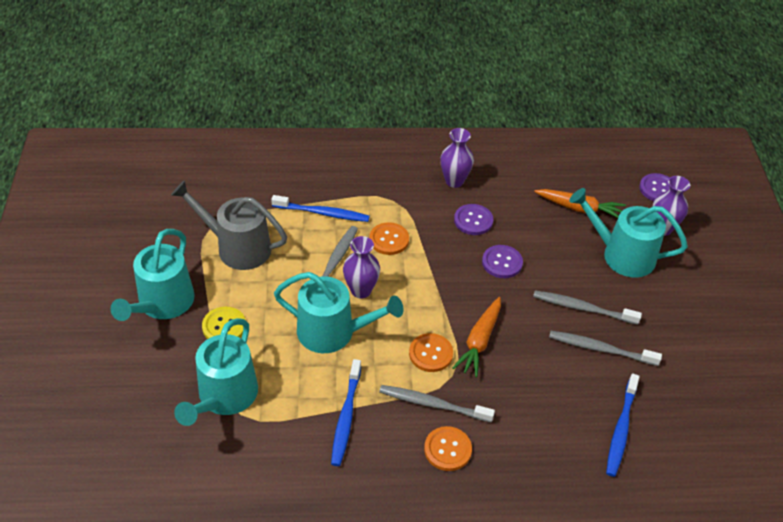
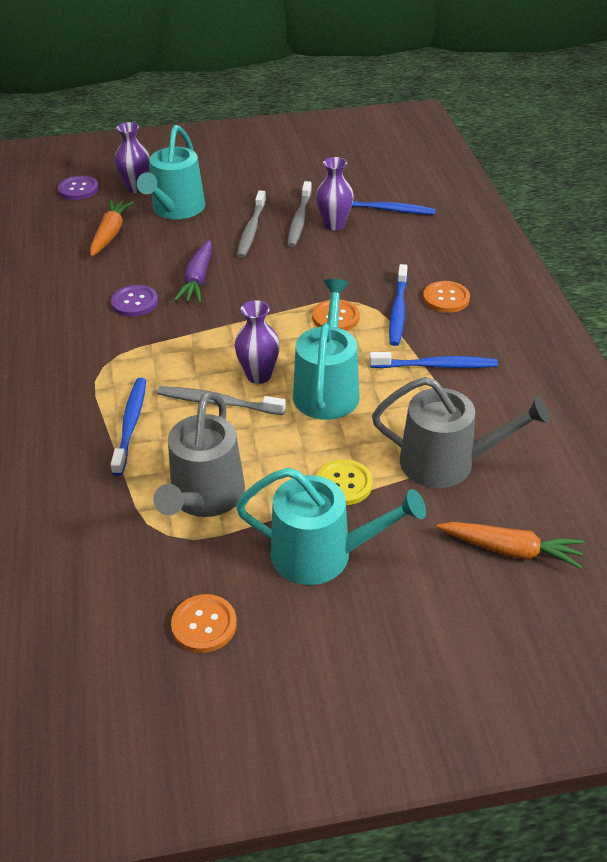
camera: 95 degrees left, 5 degrees down
(224, 397) = (446, 463): turquoise watering can -> grey watering can
(389, 240) = (173, 362): orange button -> orange button (204, 625)
(432, 404) = (398, 311): grey toothbrush -> blue toothbrush
(454, 181) = (67, 320): purple vase -> purple vase (334, 225)
(479, 341) = (310, 288): orange carrot -> orange carrot (511, 550)
(502, 262) = (198, 279): purple button -> purple carrot

